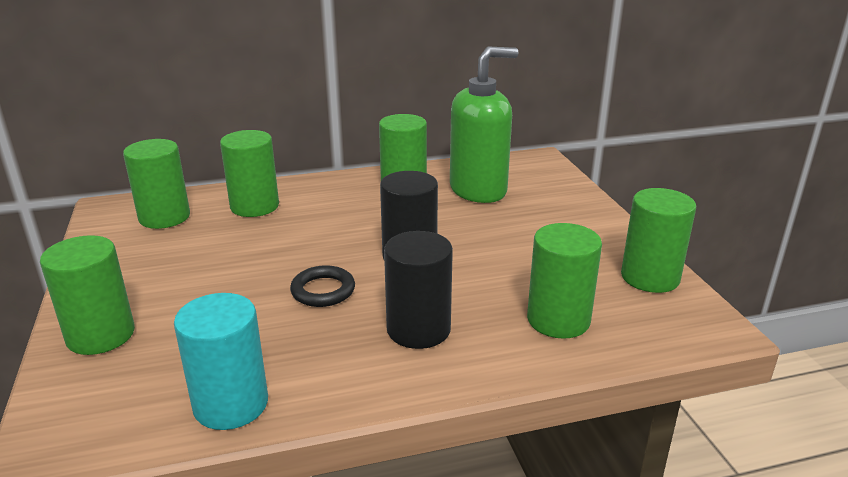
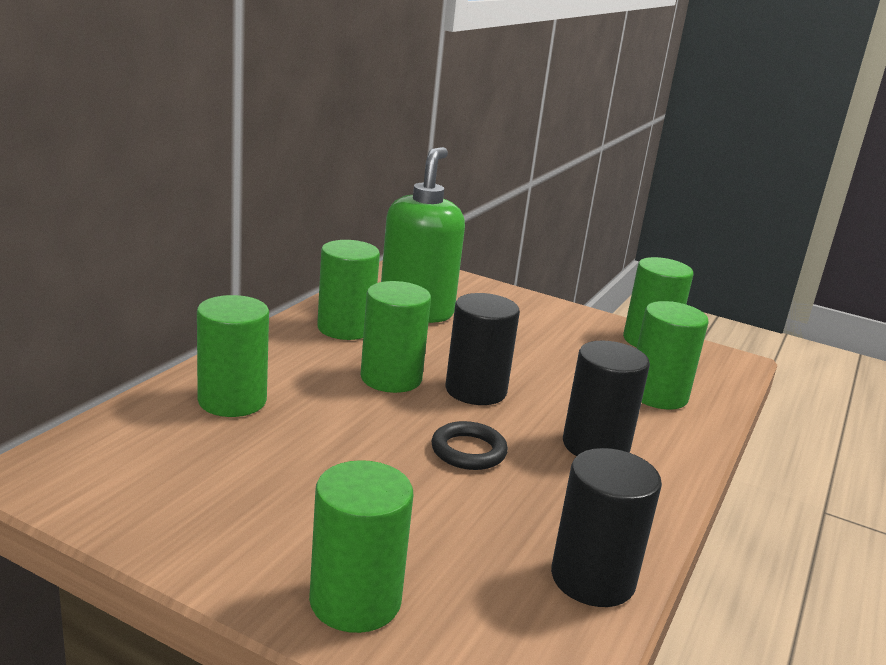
camera: 50 degrees left, 5 degrees down
(164, 217) = (145, 454): green cylinder -> green cylinder (391, 378)
(231, 404) = (592, 579): turquoise cylinder -> black cylinder

